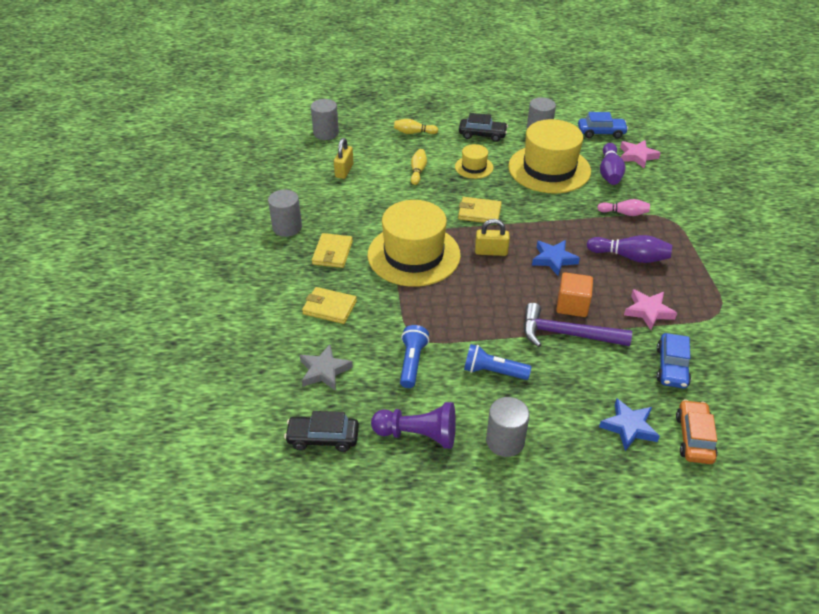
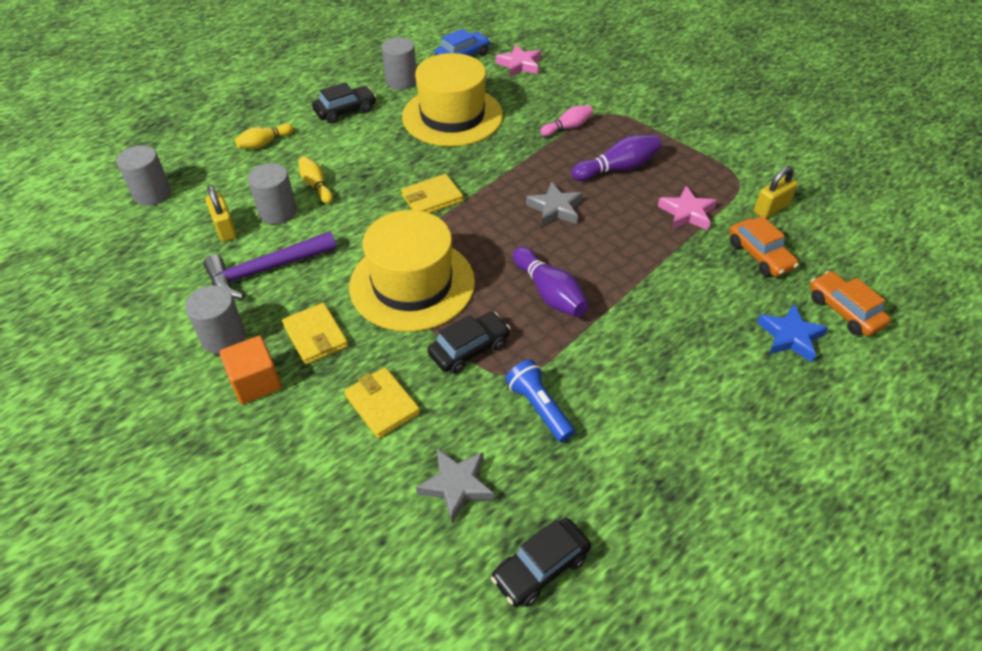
camera: 40 degrees left, 5 degrees up
(329, 307) = (382, 404): yellow wallet -> yellow wallet turned 75 degrees clockwise
(407, 308) = (469, 349): none -> black car
(418, 435) = (630, 485): purple pawn -> none
(474, 167) = (374, 151): yellow hat -> none
(491, 252) = (488, 234): yellow padlock -> yellow padlock (771, 208)
(493, 371) = (625, 362): blue flashlight -> none
(505, 441) = (712, 429): grey cylinder -> grey cylinder (278, 212)
(554, 259) = (555, 208): blue star -> grey star
(567, 334) = (647, 279): purple hammer -> purple hammer (266, 270)
(572, 305) = (620, 246): orange cube -> orange cube (256, 382)
(609, 172) = (512, 93): purple bowling pin -> purple bowling pin (549, 293)
(672, 367) = (760, 255): blue car -> orange car

